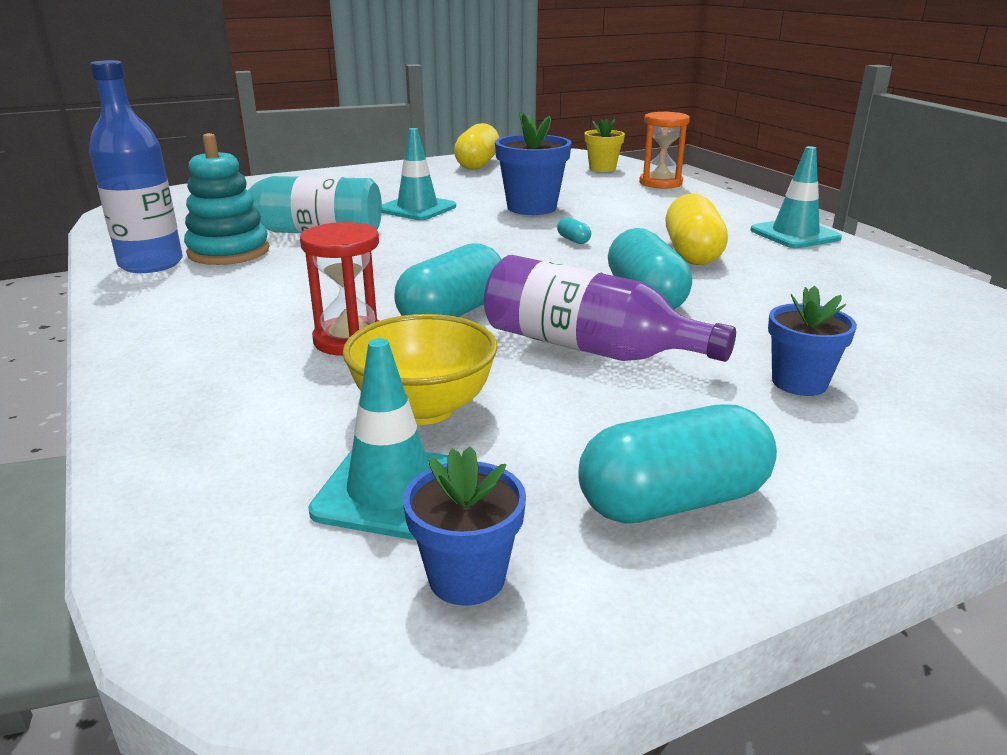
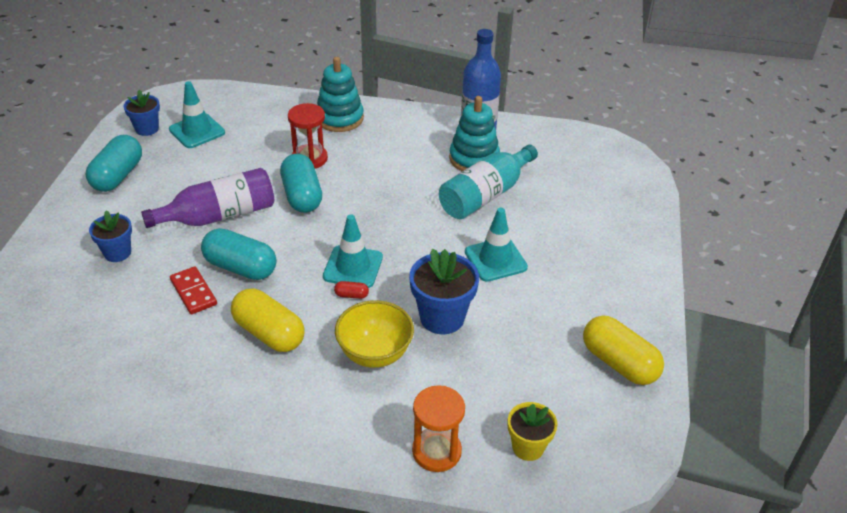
camera: 125 degrees right, 15 degrees up
(188, 360) = (339, 118): none -> turquoise stacking toy
(424, 409) = (232, 154): yellow bowl -> yellow bowl (375, 353)
(573, 240) = (351, 295): turquoise capsule -> red capsule
(733, 304) = (193, 292): none -> red domino
(795, 234) = (234, 419): turquoise traffic cone -> turquoise traffic cone (353, 267)

